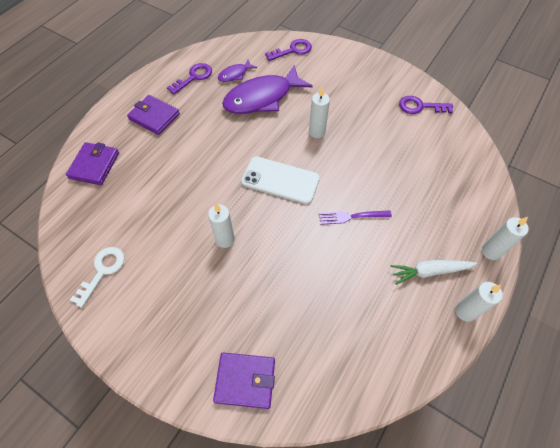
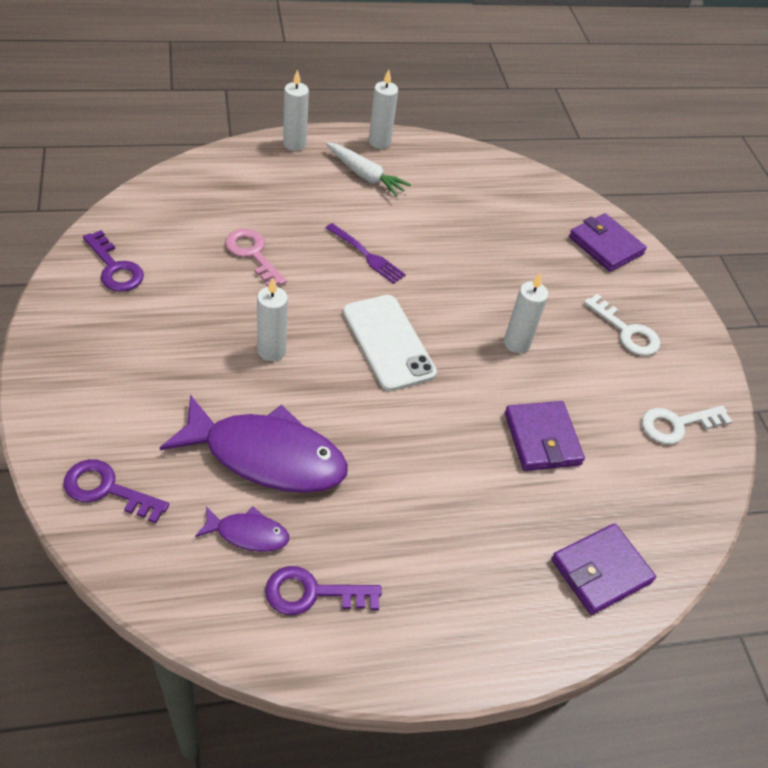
camera: 140 degrees left, 10 degrees down
(154, 117) = (448, 575): purple wallet -> purple wallet (542, 439)
(174, 311) = (626, 331): none -> white key
(391, 164) = (253, 254): none -> pink key

